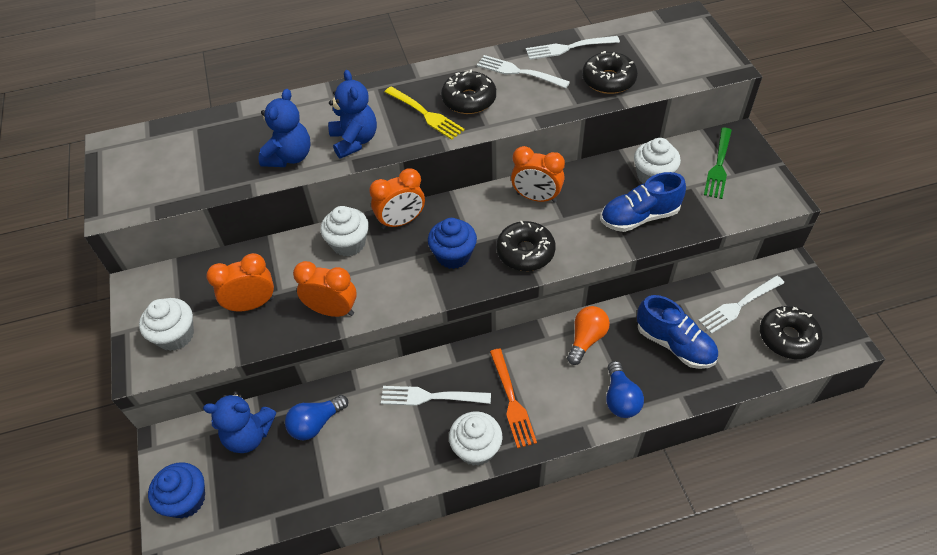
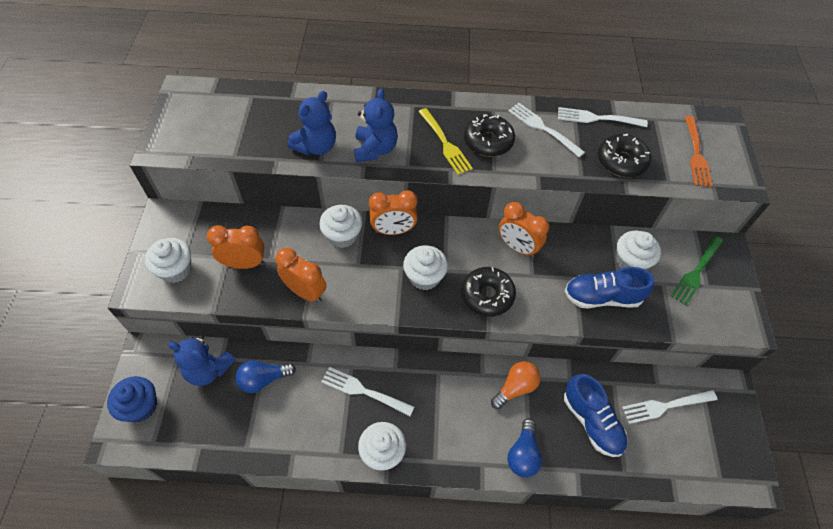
camera: 15 degrees right, 5 degrees up
(453, 255) = (424, 277): blue cupcake -> white cupcake
(511, 400) = (429, 420): orange fork -> orange fork (696, 153)
(787, 337) = (699, 453): black donut -> none

